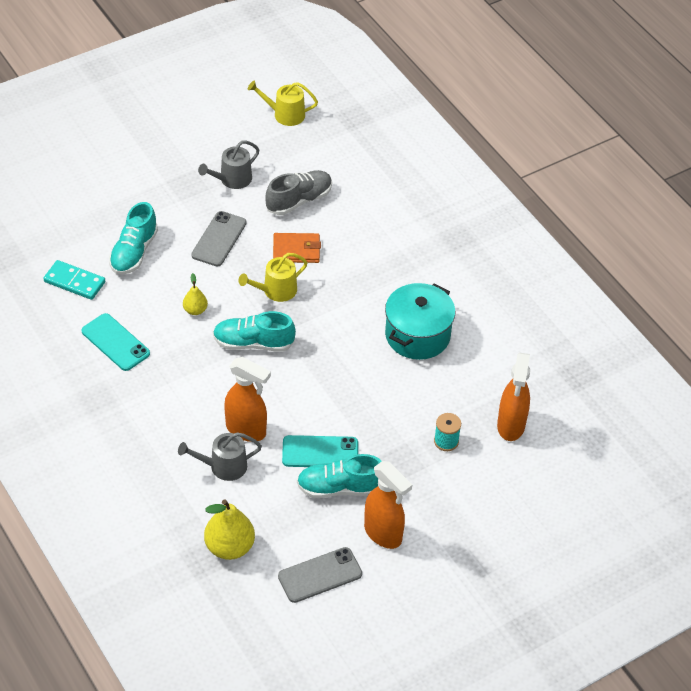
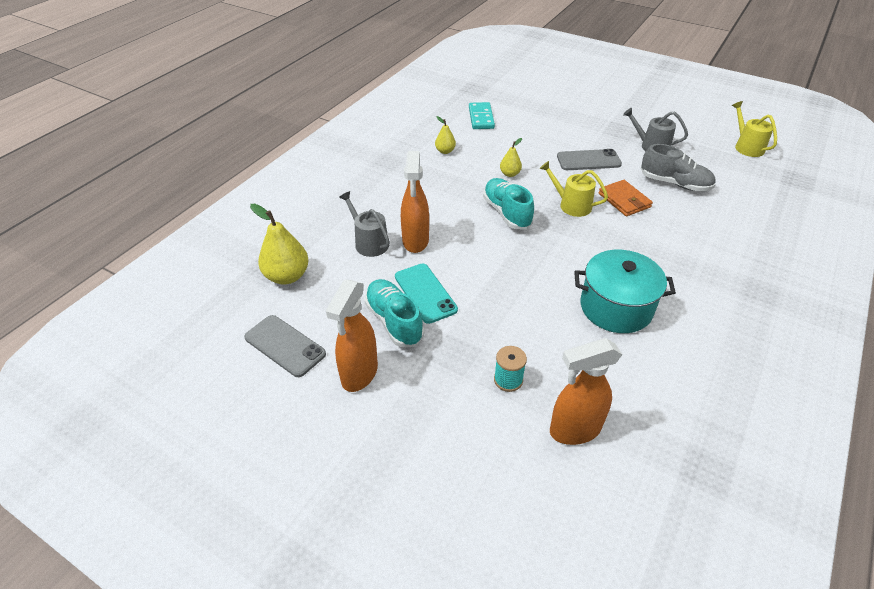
camera: 65 degrees right, 5 degrees down
(115, 342) = (445, 151): turquoise phone -> yellow pear
(134, 252) = (533, 130): turquoise shoe -> none

